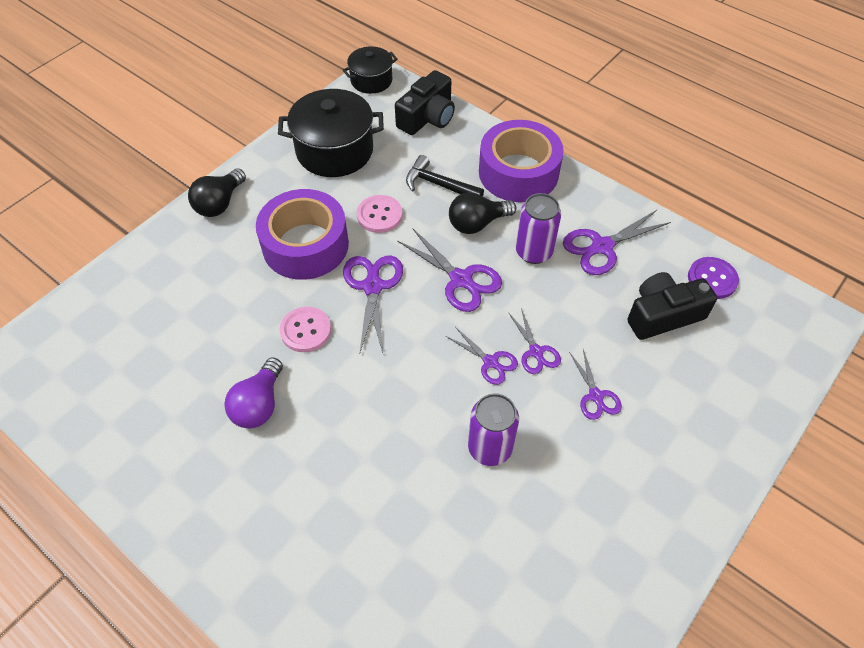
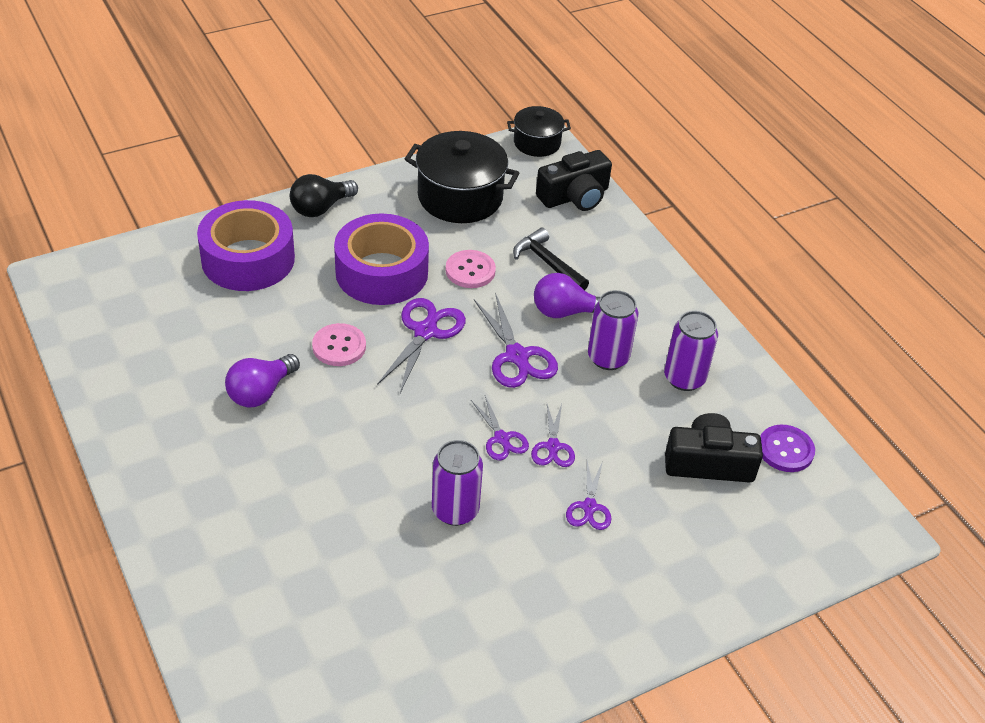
camera: 20 degrees right, 10 degrees down
(477, 223) = (565, 312): black light bulb -> purple light bulb
(518, 172) = (639, 279): purple tape -> purple tape (248, 259)
(602, 247) = (684, 378): purple scissors -> purple can

